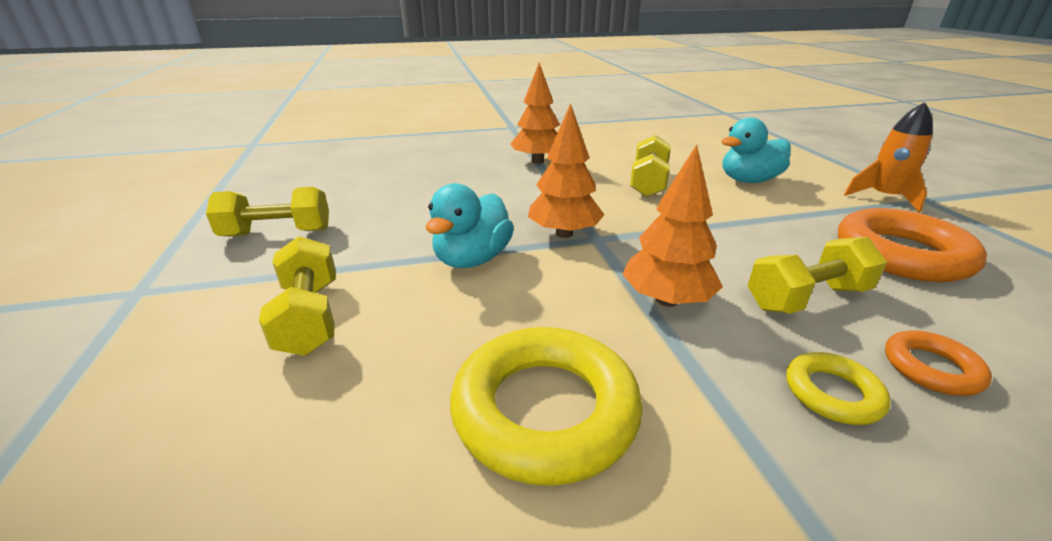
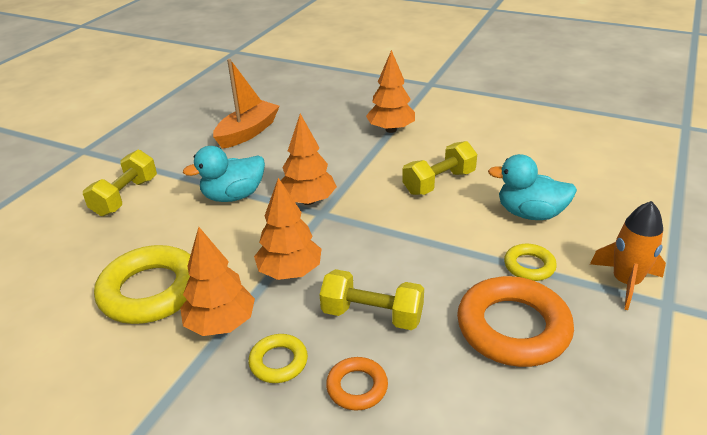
camera: 40 degrees right, 5 degrees up
(277, 233) = (168, 136): yellow dumbbell -> none
(388, 201) = (248, 132): none -> orange boat
(701, 393) = (221, 324): none -> orange tree
(819, 211) = (529, 266): none -> yellow ring

